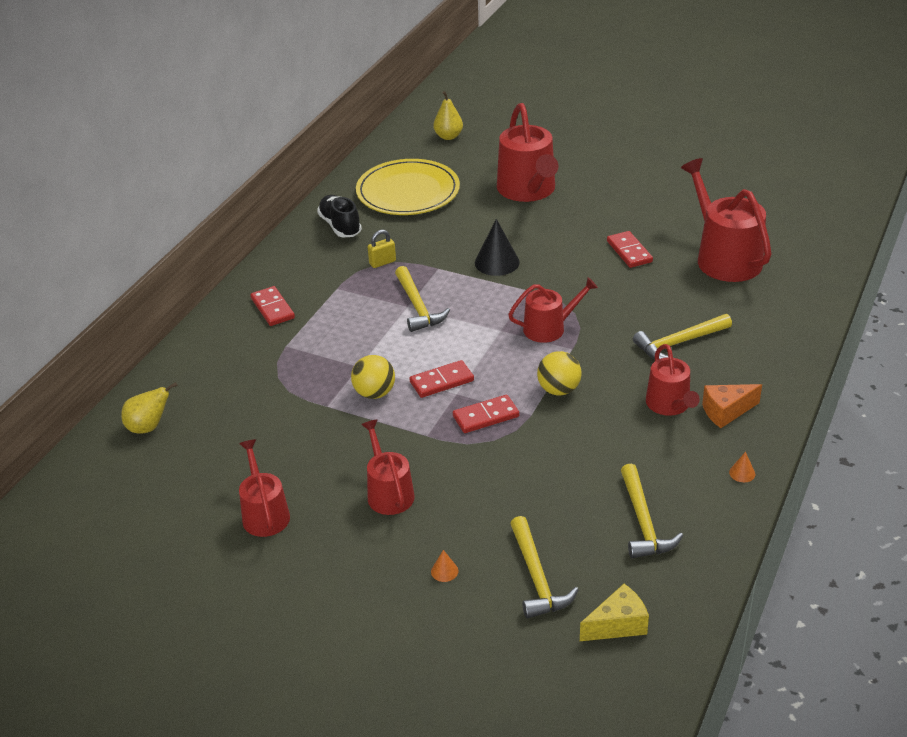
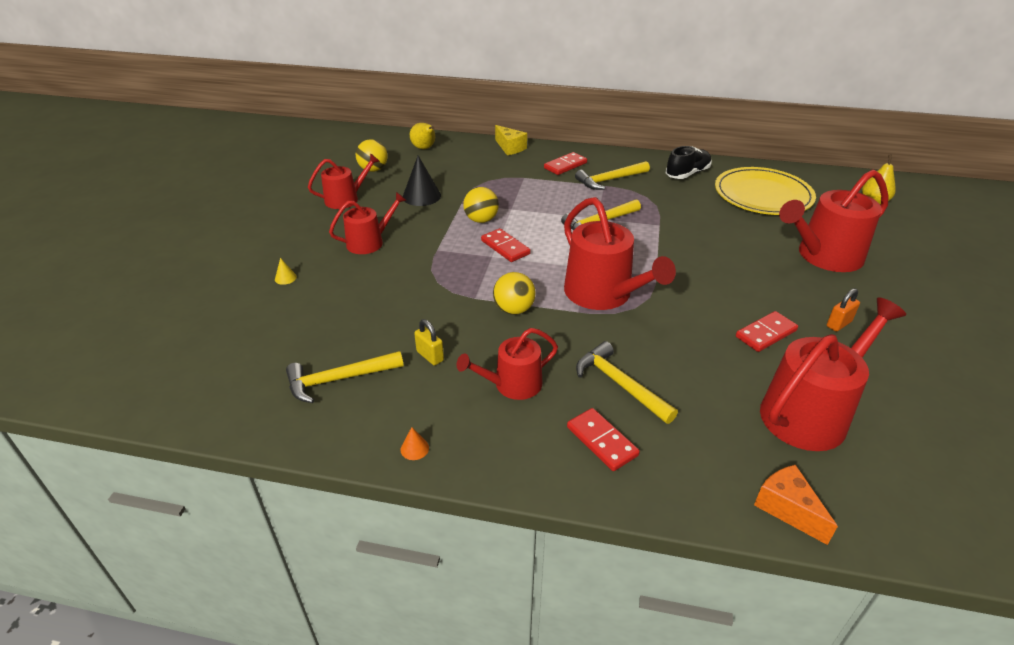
camera: 75 degrees right, 0 degrees up
(188, 483) = (373, 170): none -> yellow ball
(382, 262) = (650, 199): yellow padlock -> yellow padlock (430, 356)
(444, 571) = (285, 278): orange cone -> yellow cone
(485, 416) = (466, 274): red domino -> red domino (602, 441)
(497, 262) = (688, 253): black cone -> black cone (421, 196)
(536, 578) = (274, 323): yellow hammer -> yellow hammer (609, 180)
(549, 328) = (603, 294): red watering can -> red watering can, size x1.68
(617, 625) = (213, 374): yellow cheese -> yellow cheese (510, 148)
(625, 213) = (838, 324): none -> orange padlock
(726, 412) = (513, 430): orange cheese -> orange cheese (787, 509)

